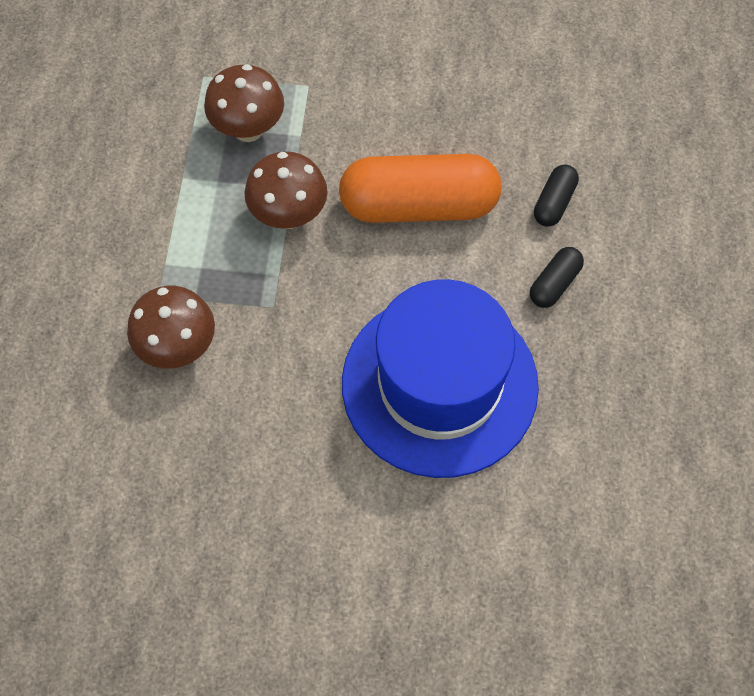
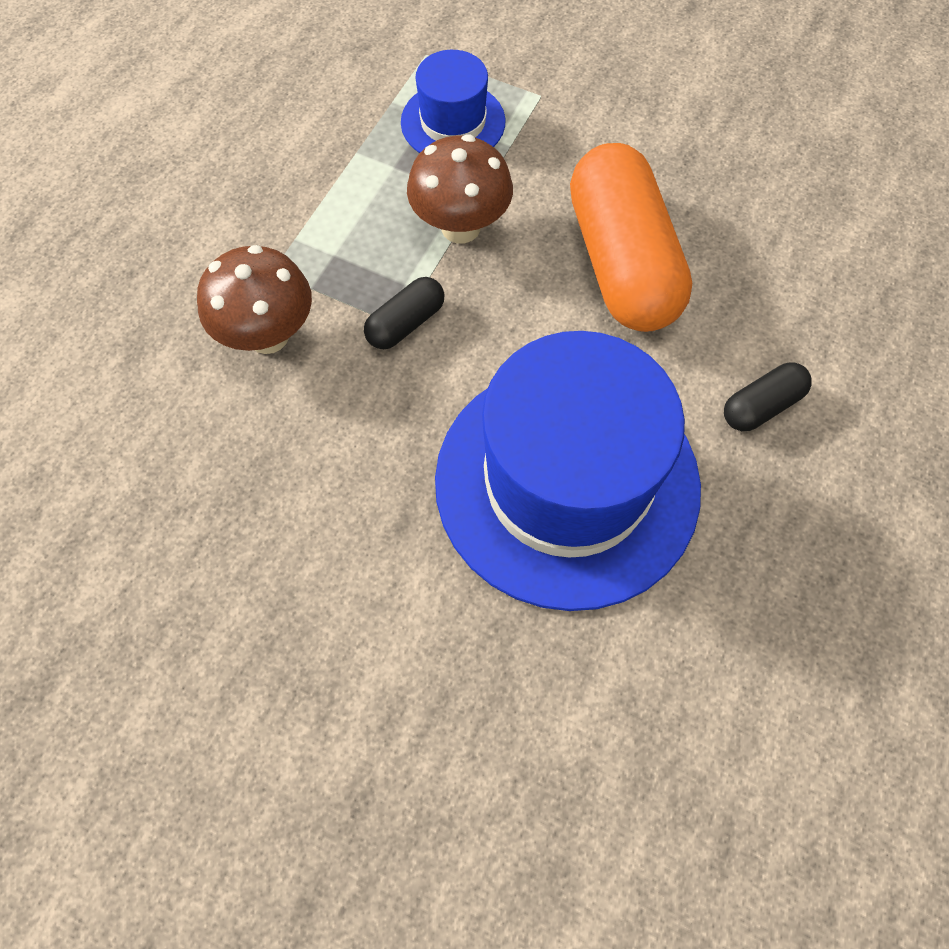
camera: 20 degrees right, 0 degrees up
(248, 129) = (453, 122): brown mushroom -> blue hat
(419, 205) = (621, 262): orange capsule -> orange capsule turned 60 degrees clockwise
(554, 202) = (794, 309): black capsule -> black capsule (406, 323)

